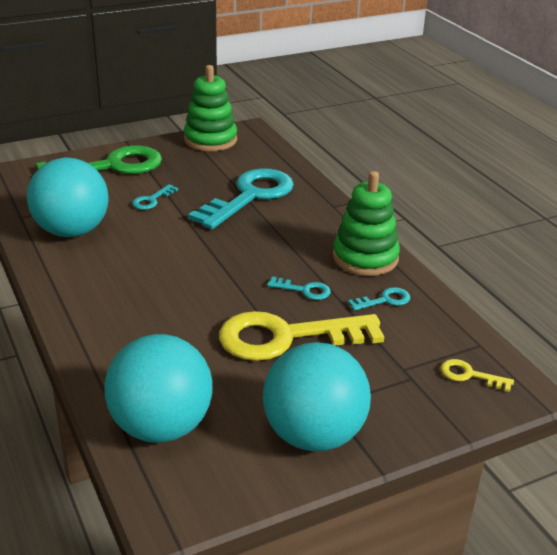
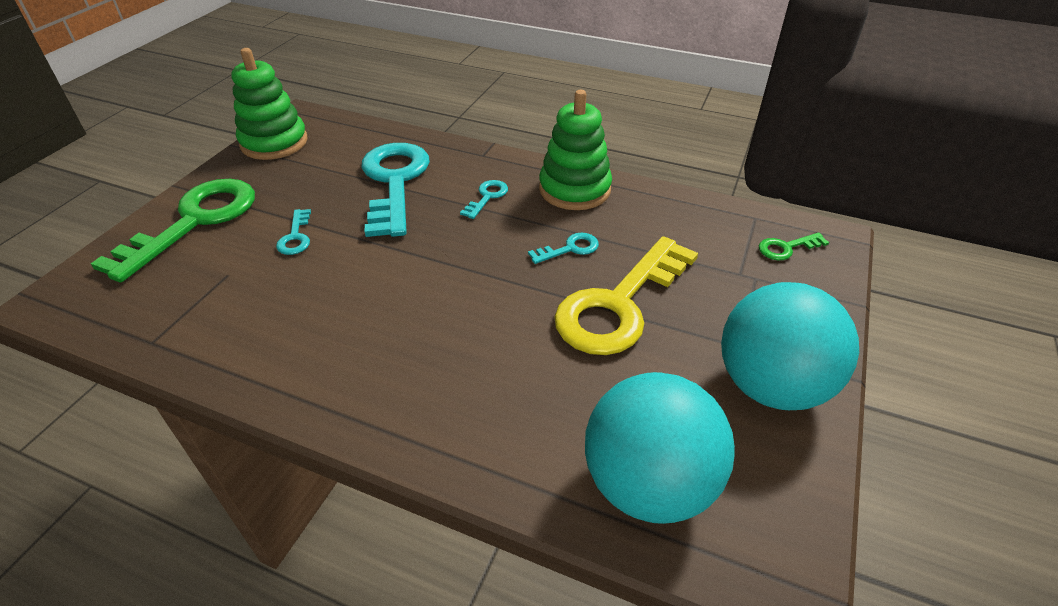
camera: 40 degrees left, 10 degrees up
(72, 231) = (246, 323): turquoise ball -> none
(384, 300) = (642, 220): turquoise key -> turquoise key (487, 197)
(470, 375) = (786, 248): yellow key -> green key

